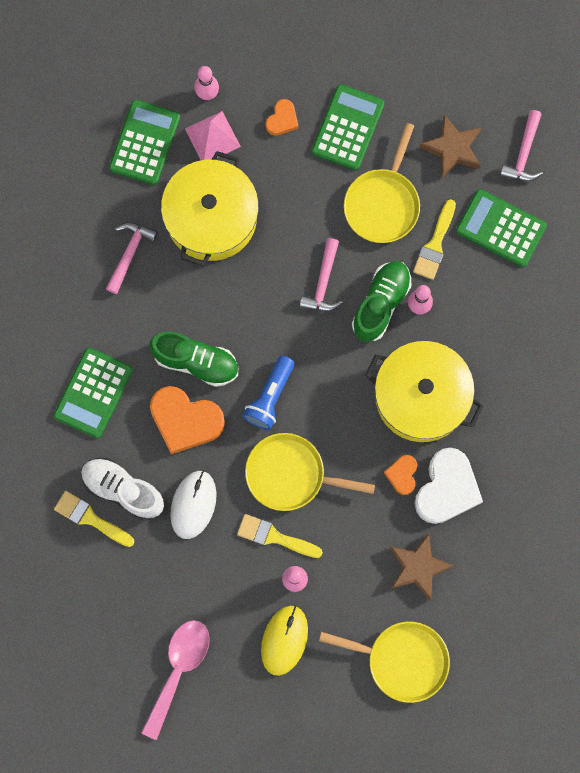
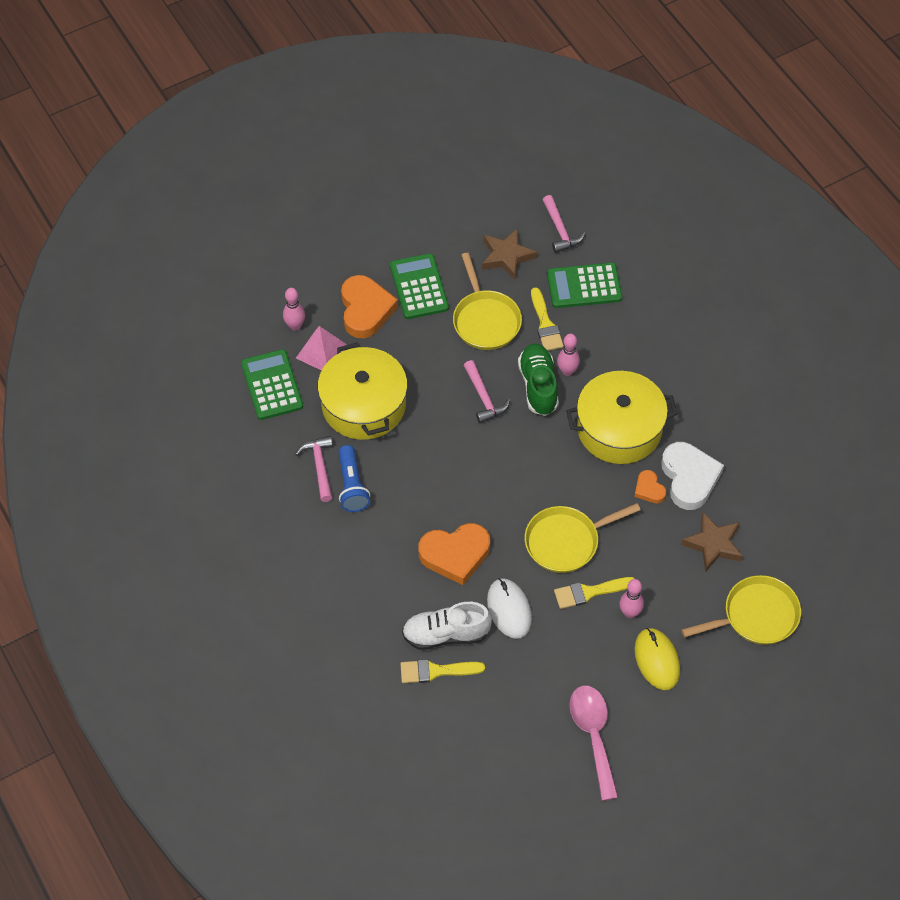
camera: 35 degrees left, 20 degrees down
(93, 393) = (367, 580): green calculator -> none
(196, 362) = (431, 509): green shoe -> none
(270, 397) = (507, 498): blue flashlight -> blue flashlight (352, 486)
(282, 120) = (365, 310): orange heart -> orange heart, size x1.96

